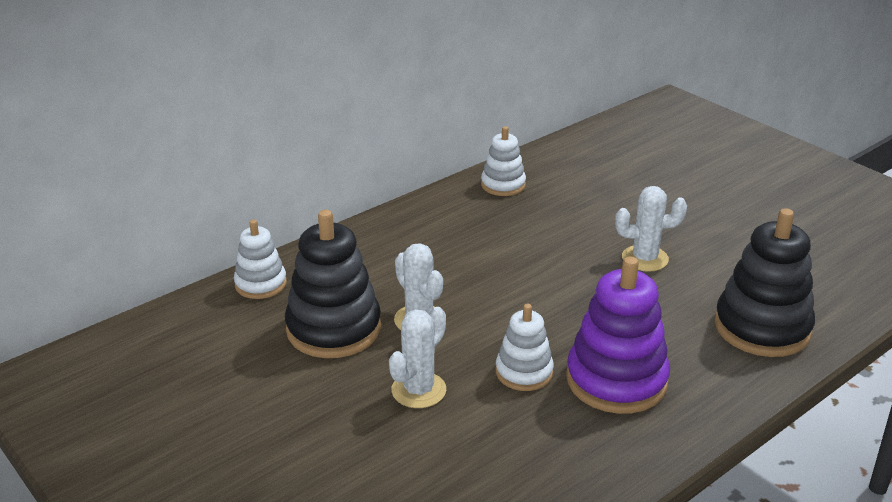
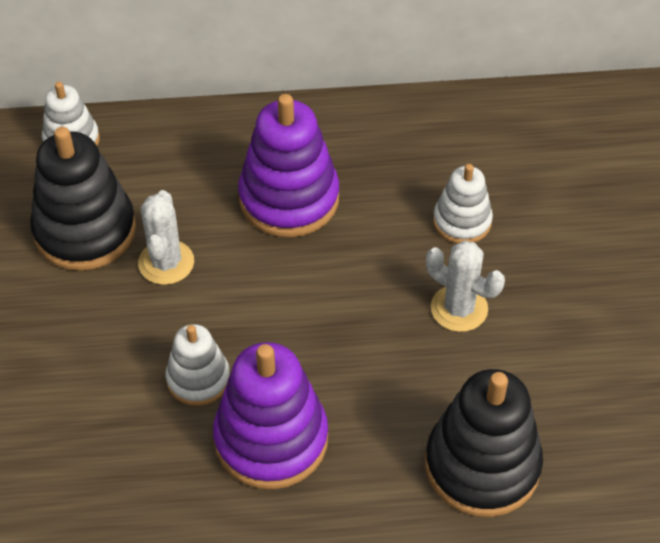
camera: 35 degrees right, 20 degrees up
(418, 390) = (91, 344): white cactus -> none
(464, 251) = (289, 199): none -> purple stacking toy
(503, 185) = (416, 127): white stacking toy -> white stacking toy (462, 221)

